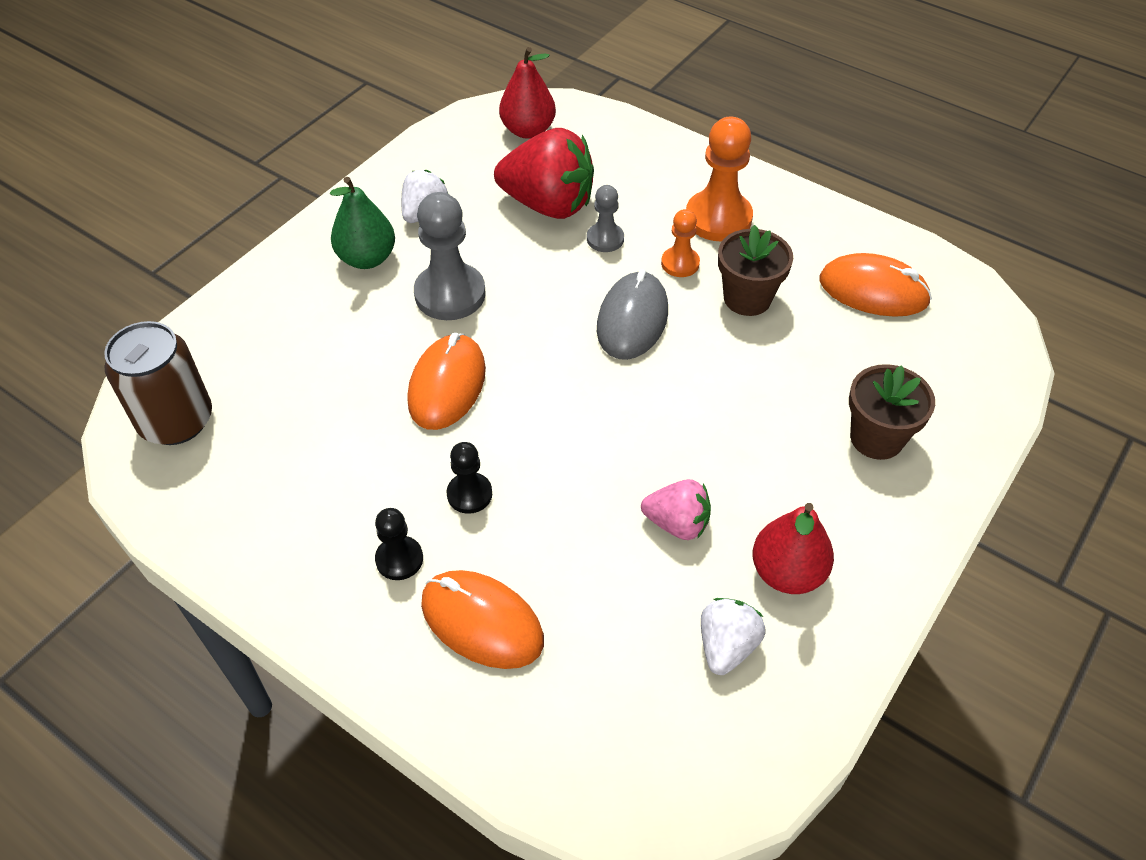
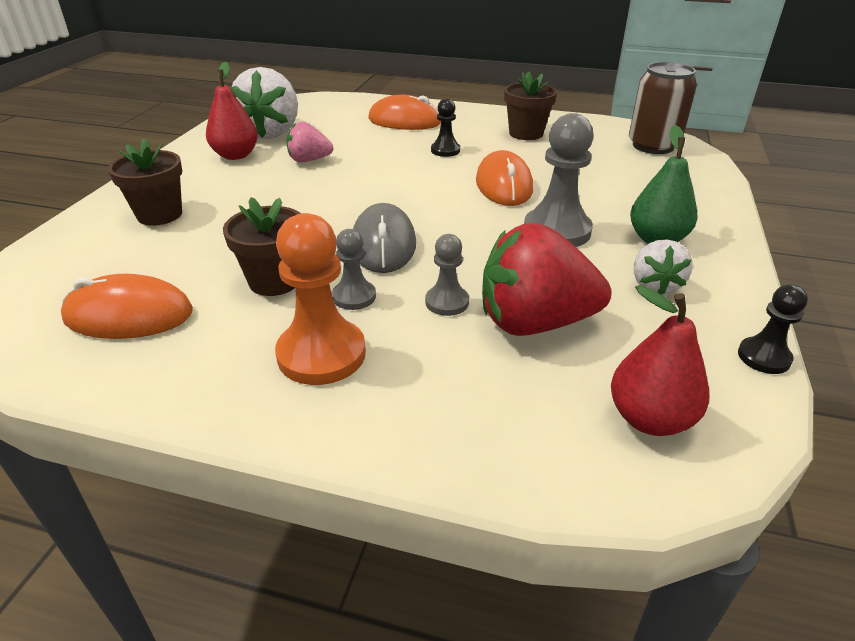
camera: 160 degrees right, 15 degrees down
(317, 512) = (526, 133): none -> brown flower pot
(399, 559) = (464, 129): black pawn -> black pawn (764, 357)
(680, 263) = (354, 297): orange pawn -> grey pawn
(726, 646) = (271, 132): white strawberry -> white strawberry, size x1.83

